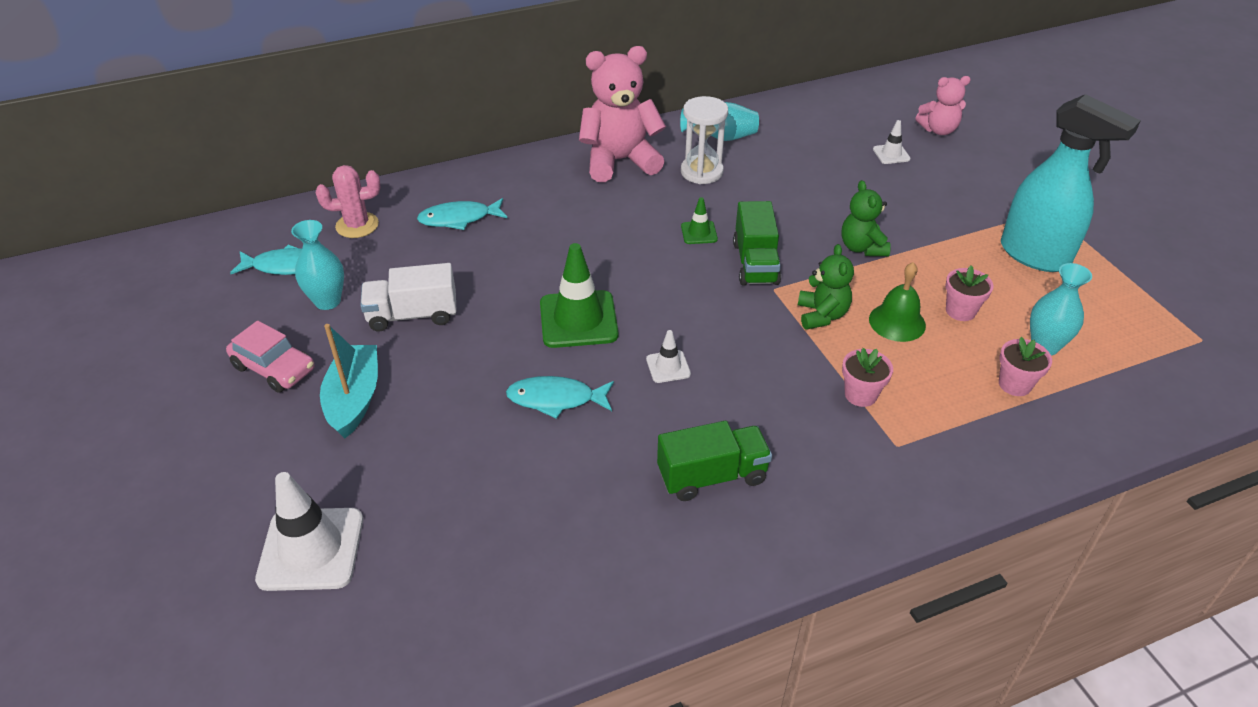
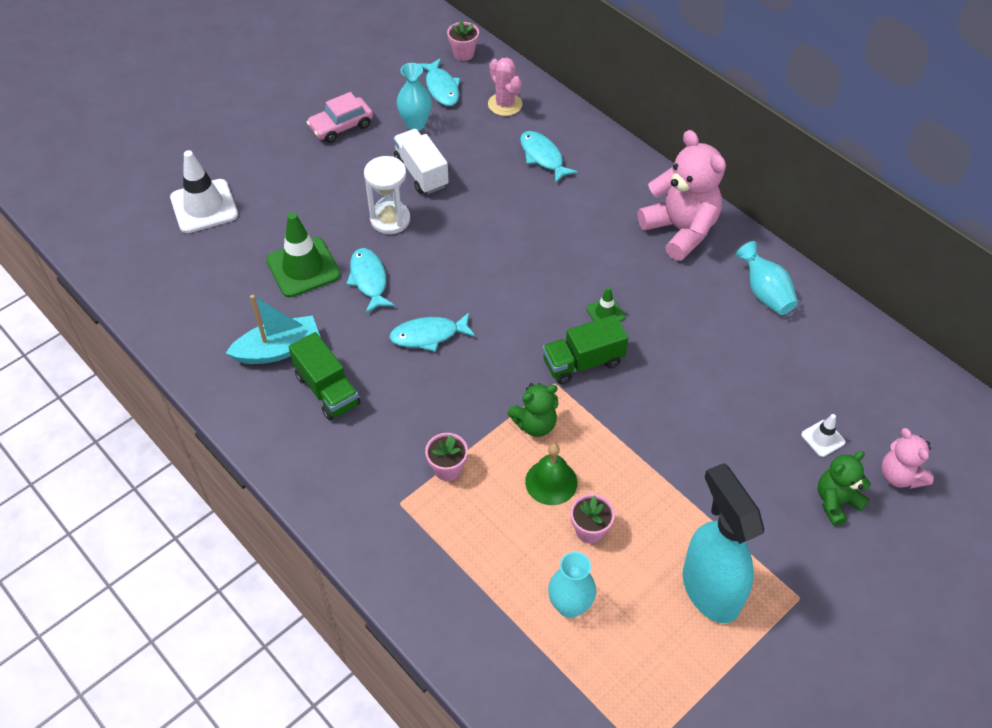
camera: 70 degrees right, 10 degrees up
(274, 368) = (341, 126): pink car -> pink car turned 45 degrees clockwise
(354, 399) = (329, 176): turquoise boat -> turquoise boat (278, 350)
(578, 319) = (458, 266): green traffic cone -> green traffic cone (303, 267)
(668, 367) = (428, 335): white traffic cone -> turquoise fish
(701, 172) = (698, 292): white hourglass -> white hourglass (390, 219)
(862, 247) = (646, 438): green teddy bear -> green teddy bear (836, 502)
(1014, 384) = (506, 583): pink flower pot -> pink flower pot (463, 53)
(1035, 256) = (709, 589): turquoise spray bottle -> turquoise spray bottle turned 135 degrees clockwise

